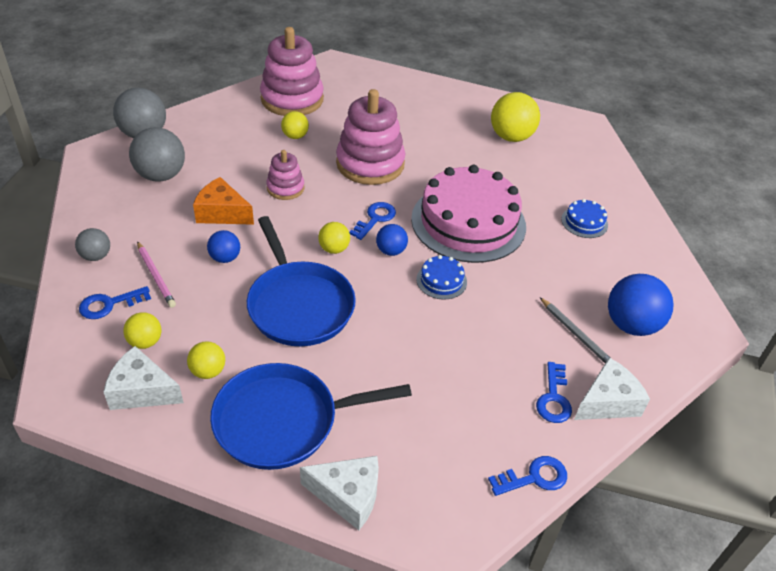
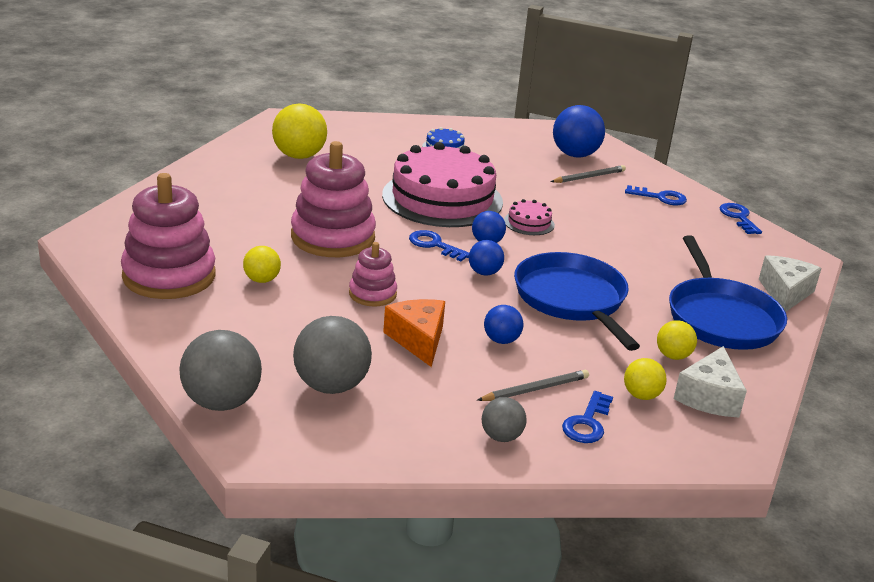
camera: 85 degrees left, 15 degrees down
(109, 304) = (587, 423): blue key -> blue key turned 45 degrees clockwise
(156, 276) = (535, 389): pink pencil -> grey pencil
(222, 213) = (418, 340): orange cheese -> orange cheese turned 135 degrees clockwise
(299, 305) = (572, 299): blue pan -> blue pan turned 90 degrees counterclockwise
(334, 249) = (484, 273): yellow ball -> blue ball
(441, 280) = (529, 223): blue cake -> pink cake
(607, 402) = (658, 179): white cheese -> none

